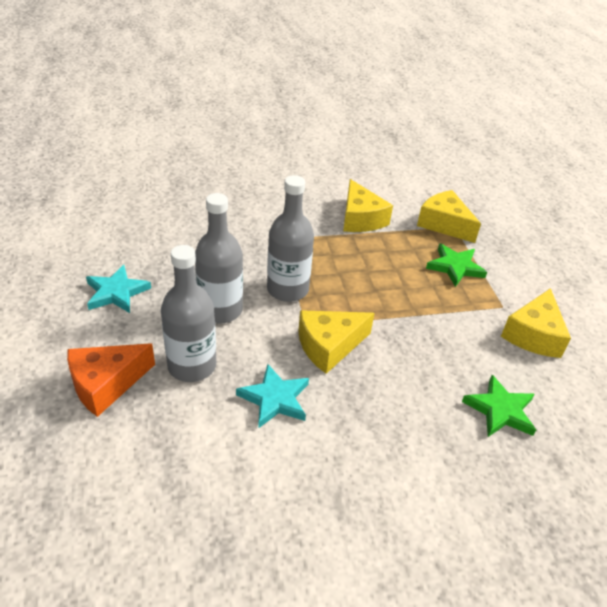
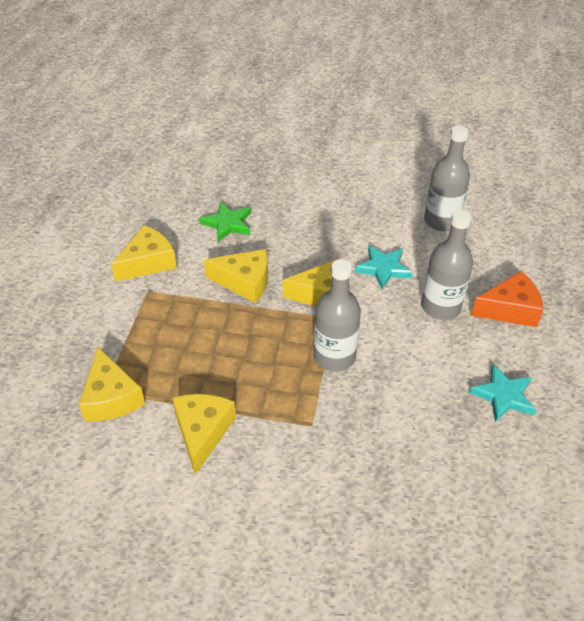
camera: 155 degrees left, 5 degrees up
(220, 310) = (405, 350): grey bottle -> grey bottle (441, 221)
(420, 339) = (244, 282): none -> yellow cheese
(455, 267) = (152, 340): green star -> none

